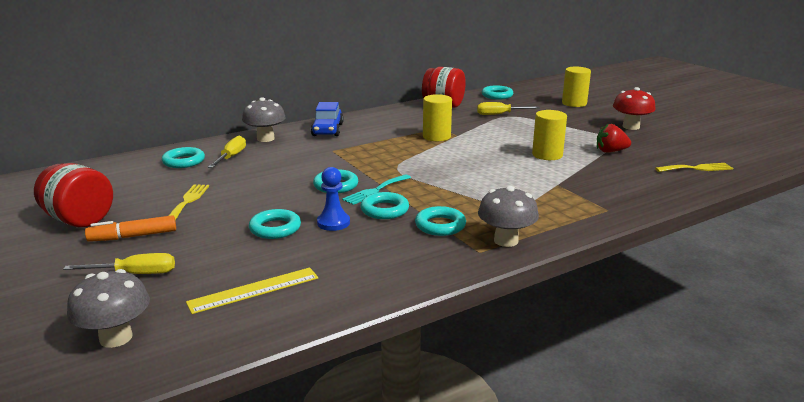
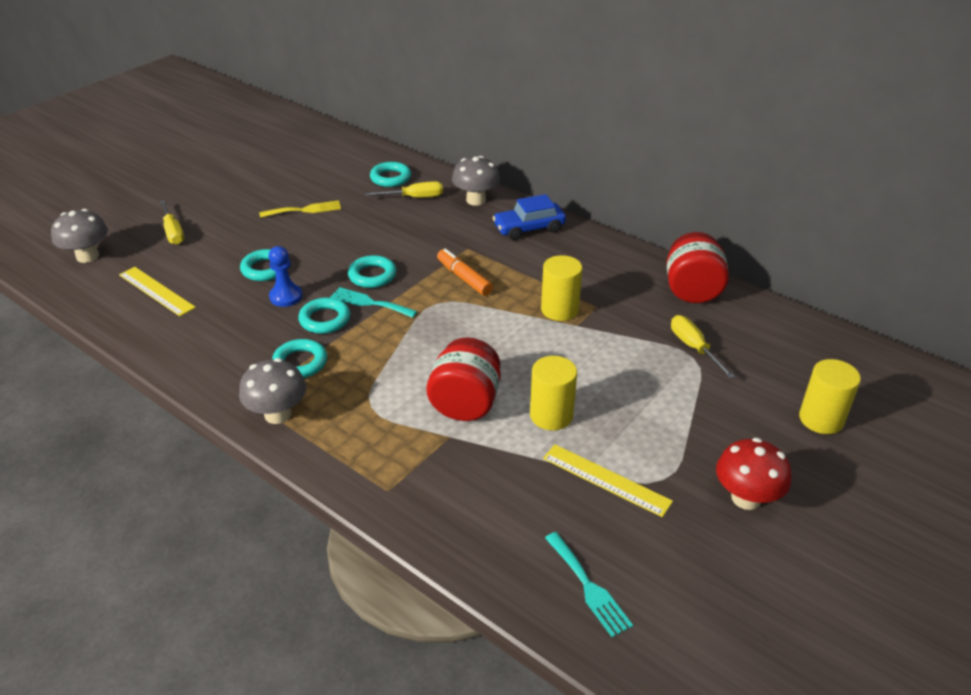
camera: 70 degrees right, 15 degrees up
(79, 220) = (253, 177): red jar -> red jar (465, 403)
(133, 236) = (232, 209): orange marker -> orange marker (464, 278)
(497, 95) = (786, 330): turquoise ring -> none
(610, 151) = (606, 480): red strawberry -> yellow ruler
(697, 168) = (588, 587): yellow fork -> turquoise fork

